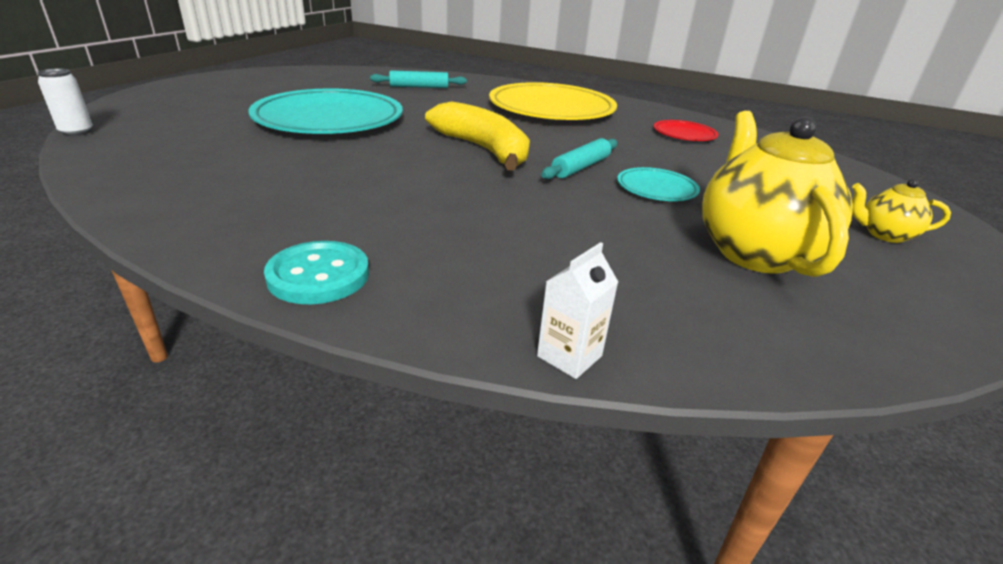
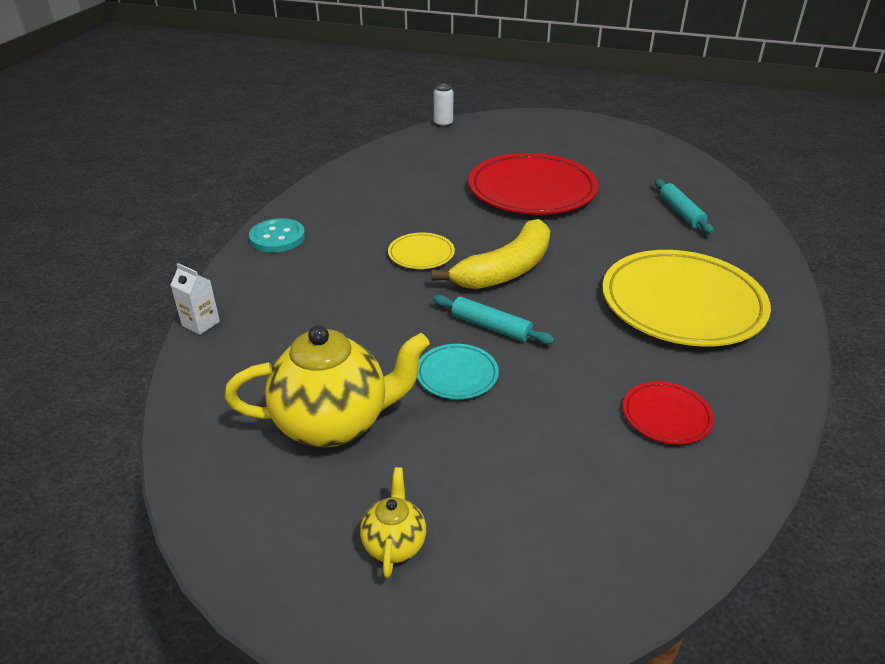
camera: 85 degrees right, 5 degrees up
(329, 119) = (532, 190): turquoise plate -> red plate
(433, 181) = (421, 254): none -> yellow plate

